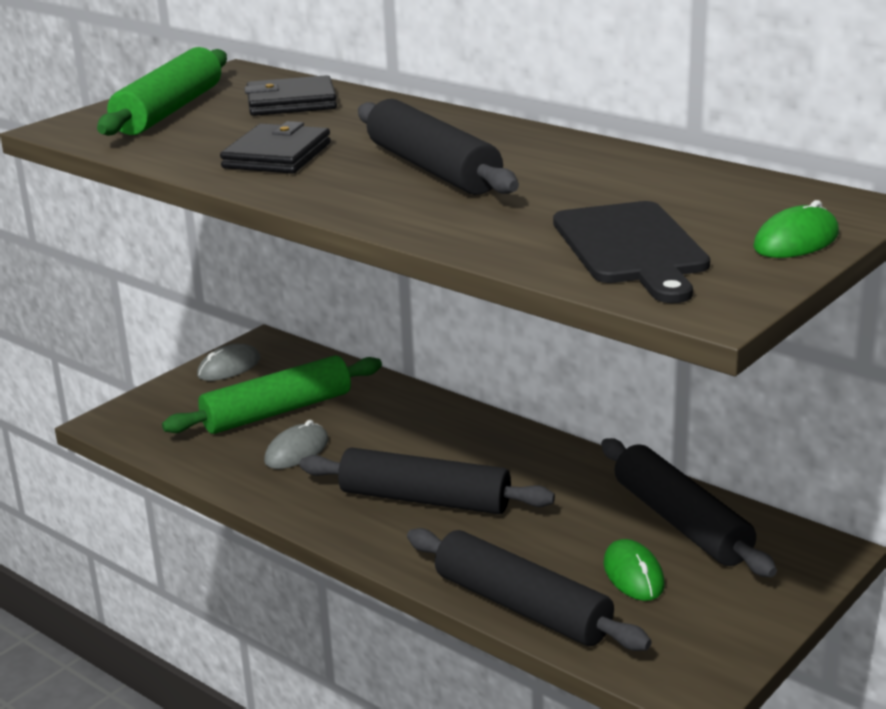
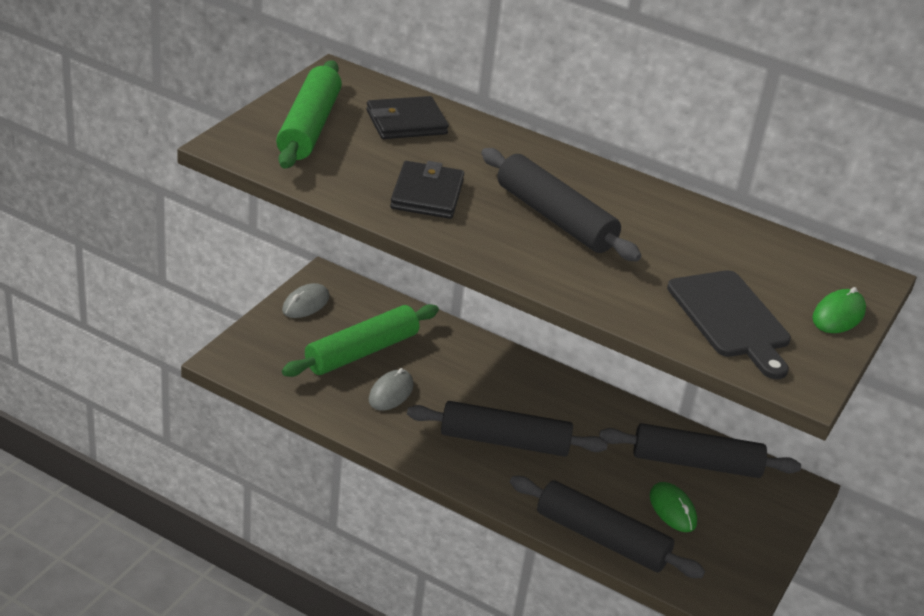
camera: 15 degrees left, 10 degrees up
(681, 522) = (696, 463): black rolling pin -> black rolling pin turned 45 degrees counterclockwise

